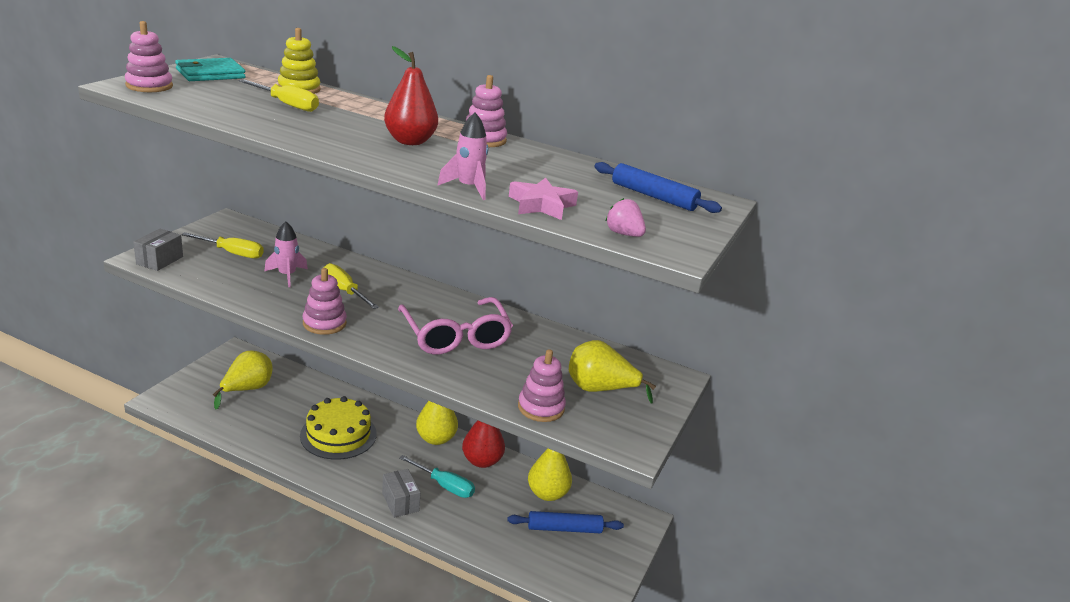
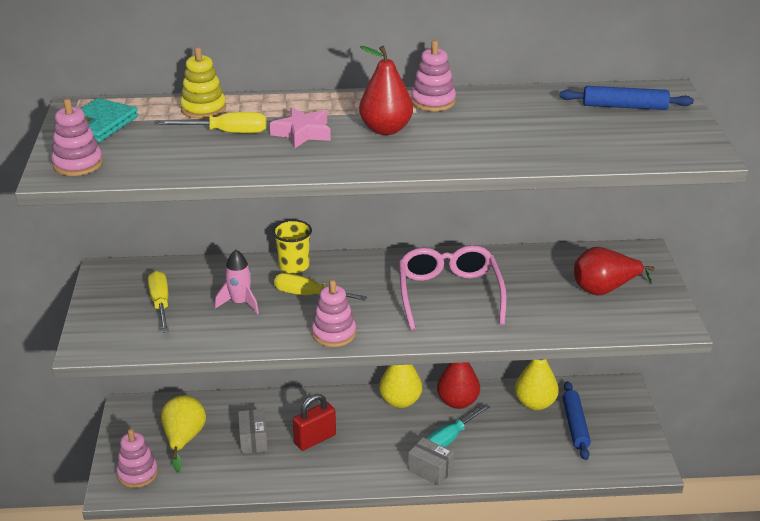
camera: 25 degrees left, 5 degrees up
(160, 260) = (105, 342): grey box -> grey box (253, 440)
(232, 253) = (160, 303): yellow screwdriver -> yellow screwdriver turned 90 degrees counterclockwise
(338, 434) = (315, 439): yellow cake -> red padlock
(362, 268) = (294, 266): none -> yellow cup
(444, 486) = (450, 438): turquoise screwdriver -> turquoise screwdriver turned 135 degrees clockwise
(455, 336) = (449, 294): pink glasses -> pink glasses turned 135 degrees counterclockwise
(468, 188) = (499, 159): pink rocket -> none
(541, 205) = (570, 152): pink star -> pink star (302, 133)
(541, 408) = (582, 325): pink stacking toy -> pink stacking toy (137, 473)
(564, 528) = (575, 425): blue rolling pin -> blue rolling pin turned 60 degrees counterclockwise
(600, 390) = (604, 289): yellow pear -> red pear
(623, 234) = (656, 153): pink strawberry -> none

